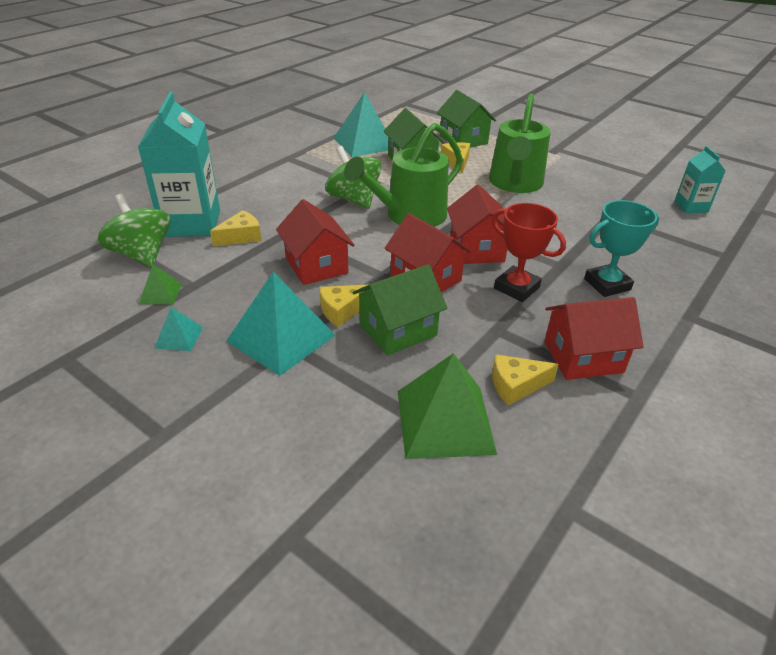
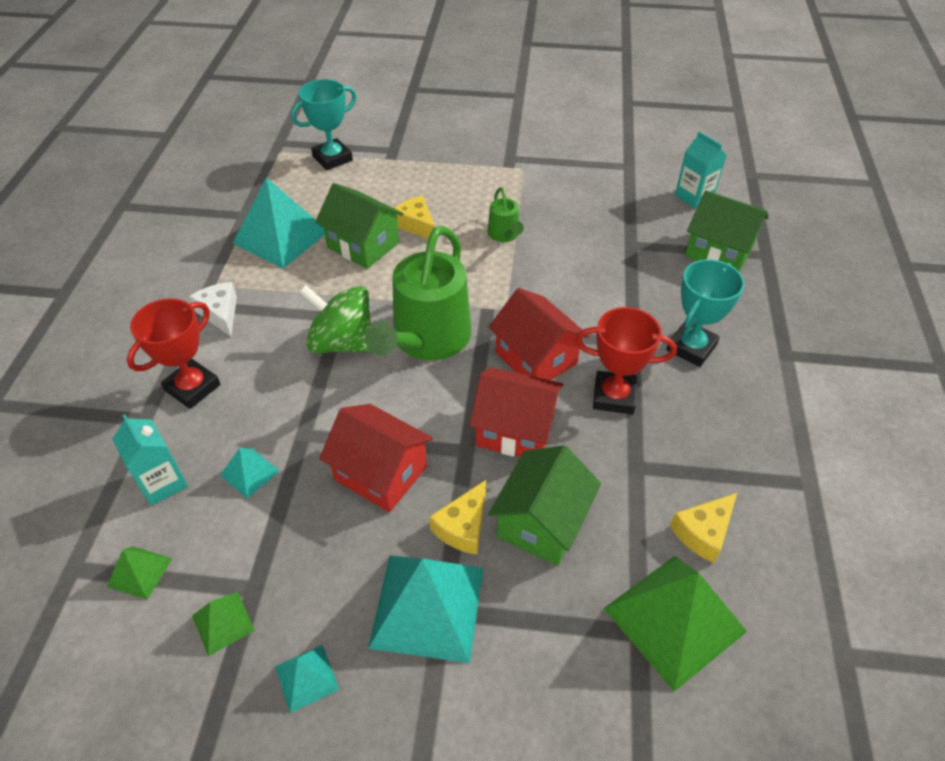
camera: 30 degrees left, 10 degrees up
(142, 254) = (139, 572): green spinning top -> green pyramid
(191, 223) = (162, 483): turquoise carton -> turquoise carton, size x0.52
(241, 236) = (250, 473): yellow cheese -> turquoise pyramid
(248, 190) = (192, 387): none -> red trophy
(295, 165) = (220, 313): none -> white cheese
(432, 118) = (332, 158): none -> turquoise trophy
(463, 139) = (397, 183): green house -> green house (719, 251)
(515, 183) = (504, 234): green watering can -> green watering can, size x0.46
(583, 357) = (734, 459): red house -> none

